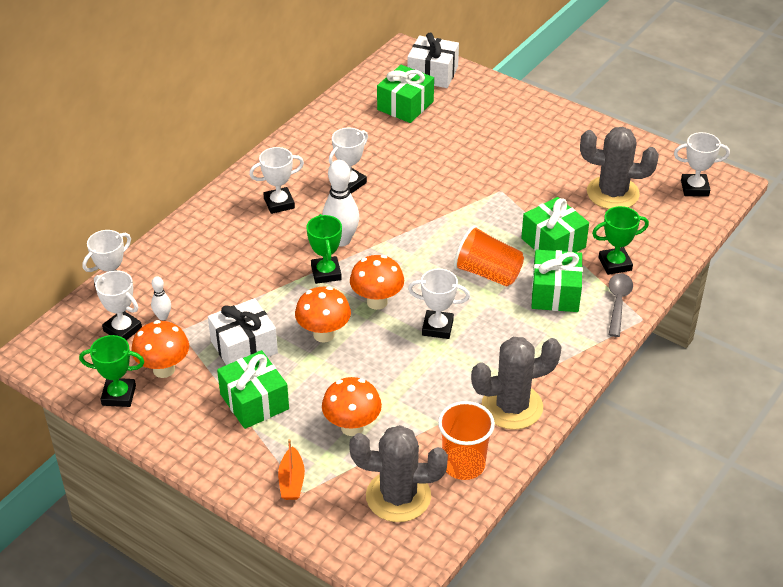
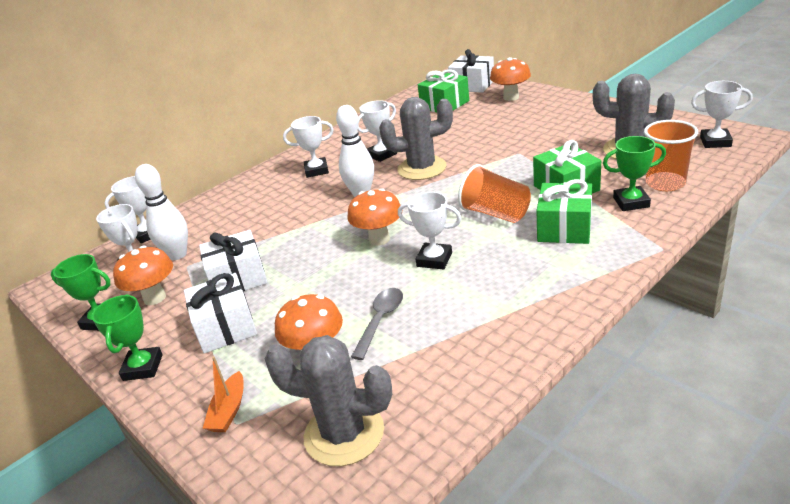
camera: 15 degrees right, 10 degrees down
(163, 316) = (177, 255): white bowling pin -> white bowling pin, size x1.97
(254, 401) = (225, 327): green gift -> white gift
(324, 334) = (318, 267): orange mushroom -> orange mushroom (511, 97)
(326, 273) = (338, 218): green trophy -> green trophy (143, 367)
(463, 464) = (432, 398): orange cup -> orange cup (665, 183)
(512, 406) = (502, 335): grey cactus -> grey cactus (422, 168)
(618, 303) = (634, 235): grey spoon -> grey spoon (380, 320)

